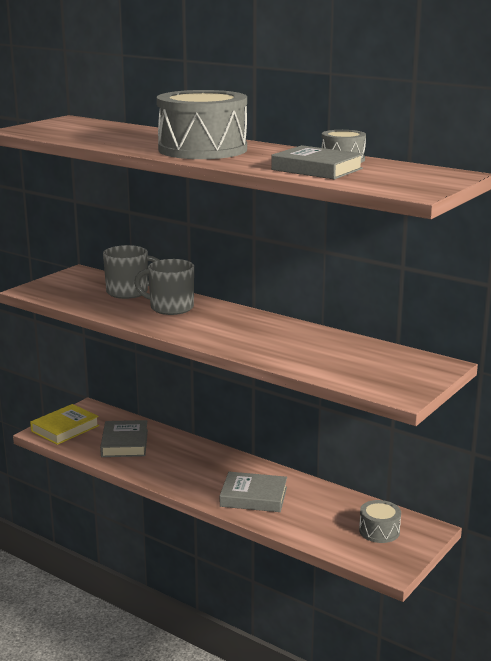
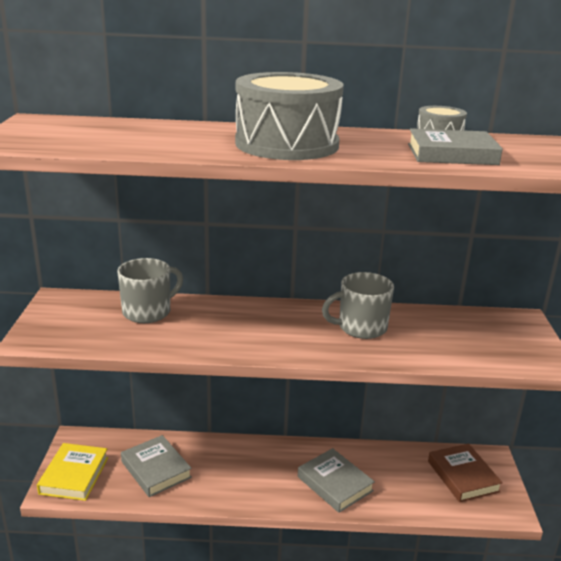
camera: 35 degrees left, 5 degrees up
(170, 307) = (217, 320): grey mug -> grey mug (361, 327)
(253, 497) = (335, 484): grey book -> grey book turned 75 degrees clockwise
(379, 531) = (463, 476): grey drum -> brown book

